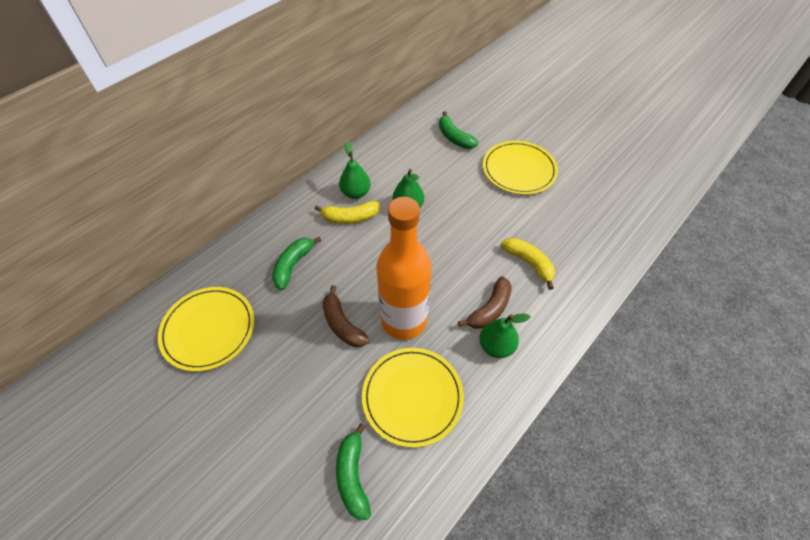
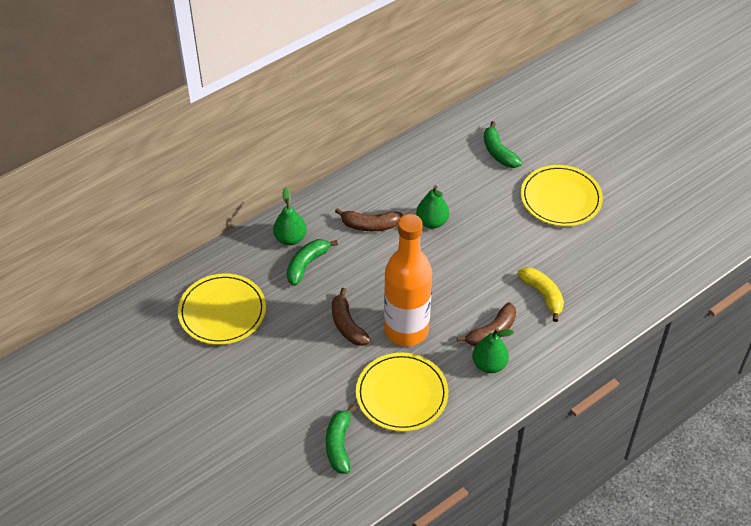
camera: 10 degrees right, 5 degrees down
(350, 217) = (370, 225): yellow banana -> brown banana
(355, 193) = (379, 200): green pear -> green pear (290, 238)

